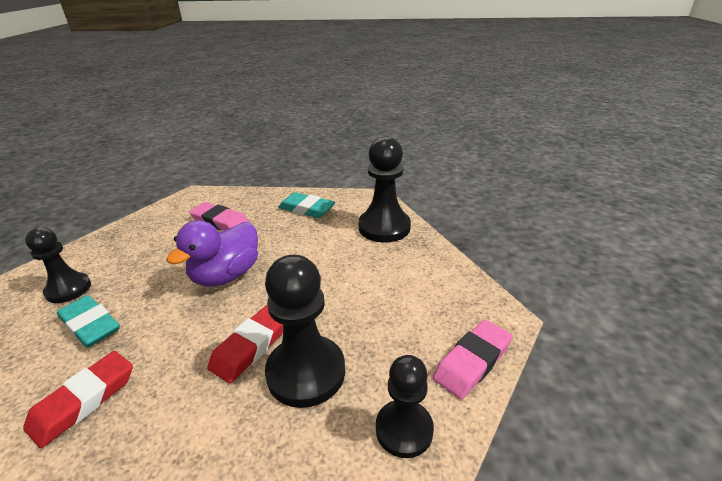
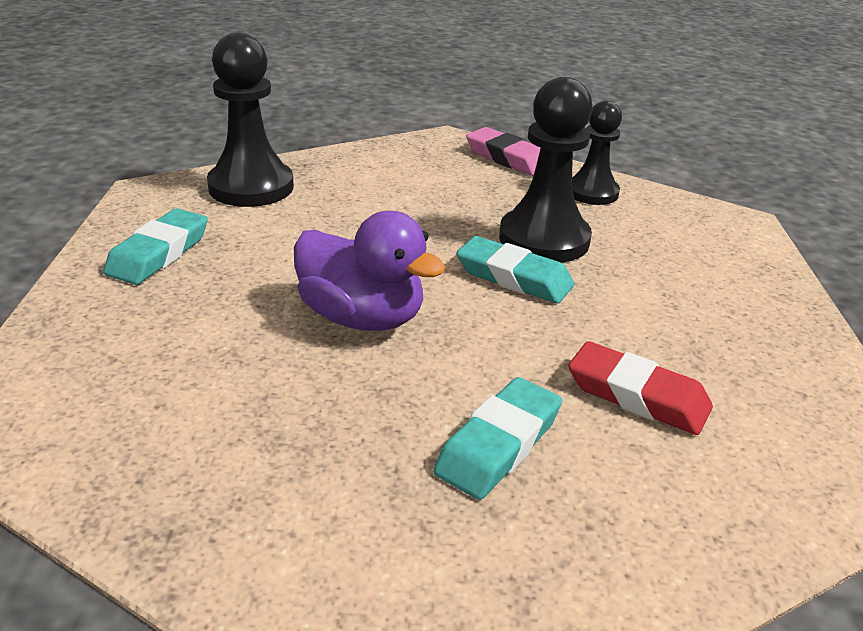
camera: 95 degrees left, 0 degrees up
(68, 289) = (396, 524): black pawn -> none
(220, 222) = (167, 353): pink eraser -> none
(251, 346) = (514, 277): red eraser -> turquoise eraser

